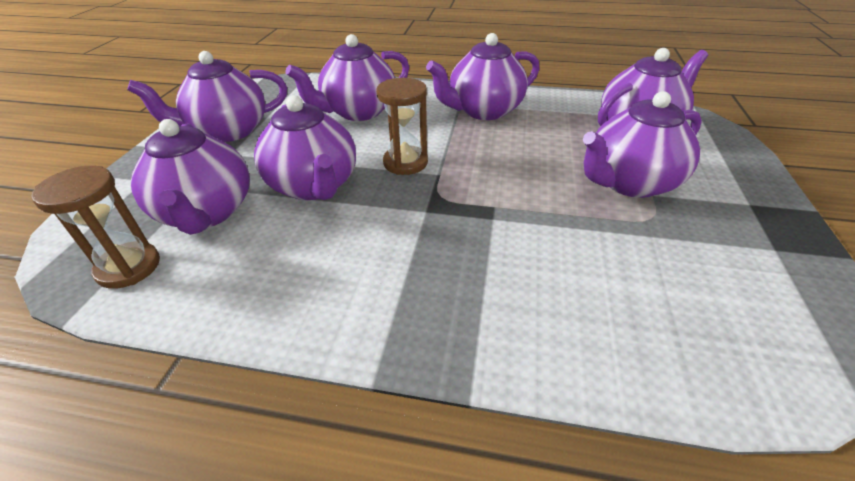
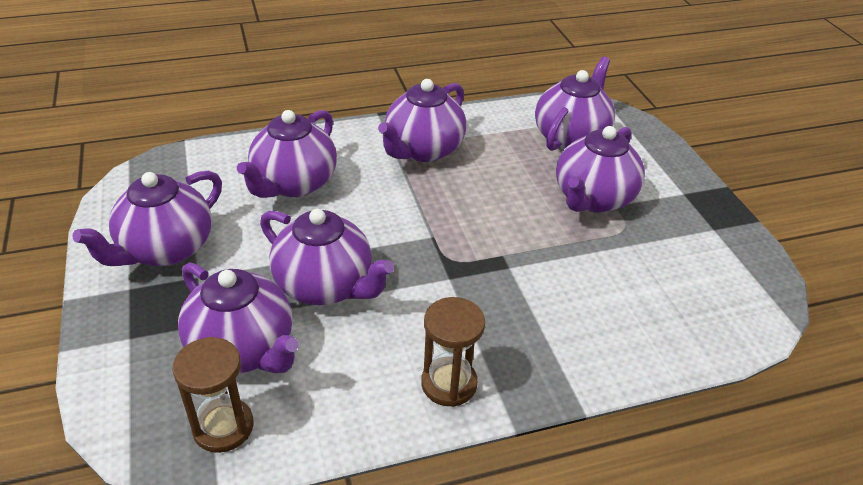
camera: 30 degrees left, 0 degrees up
(405, 163) = (393, 233): brown hourglass -> brown hourglass (449, 383)

